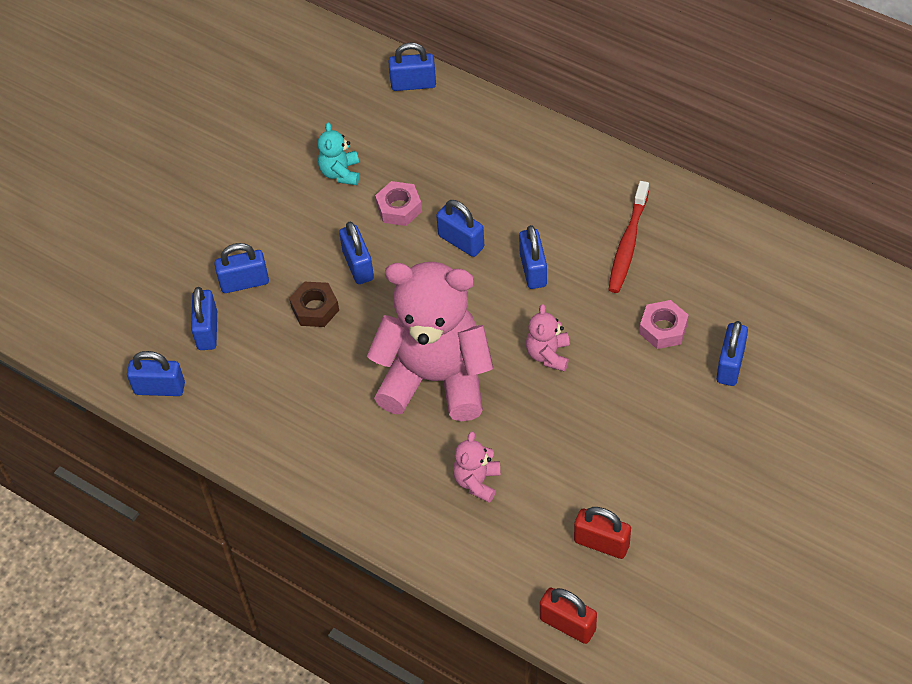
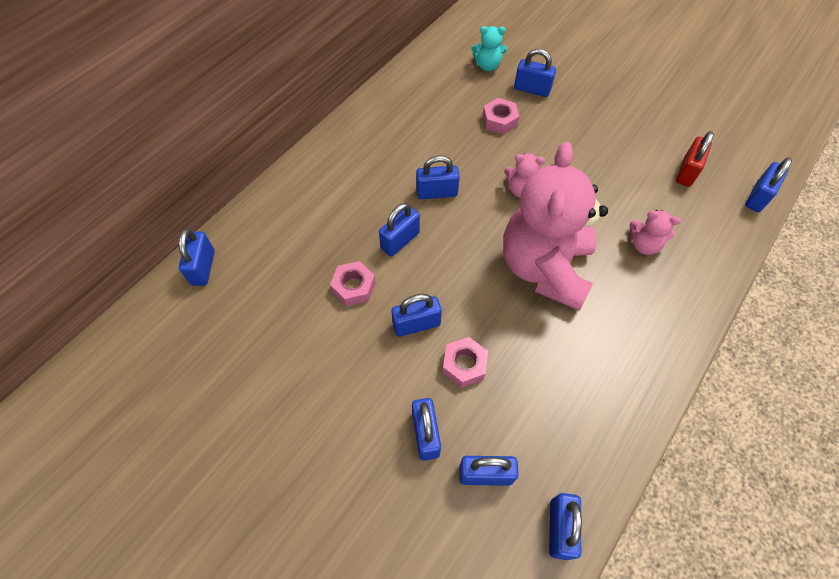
camera: 90 degrees left, 5 degrees up
(315, 309) = (464, 364): brown nut -> pink nut
(340, 173) = (299, 336): turquoise teddy bear -> turquoise teddy bear (487, 65)
(567, 624) = (757, 197): red padlock -> blue padlock
(628, 244) = (418, 132): red toothbrush -> none

